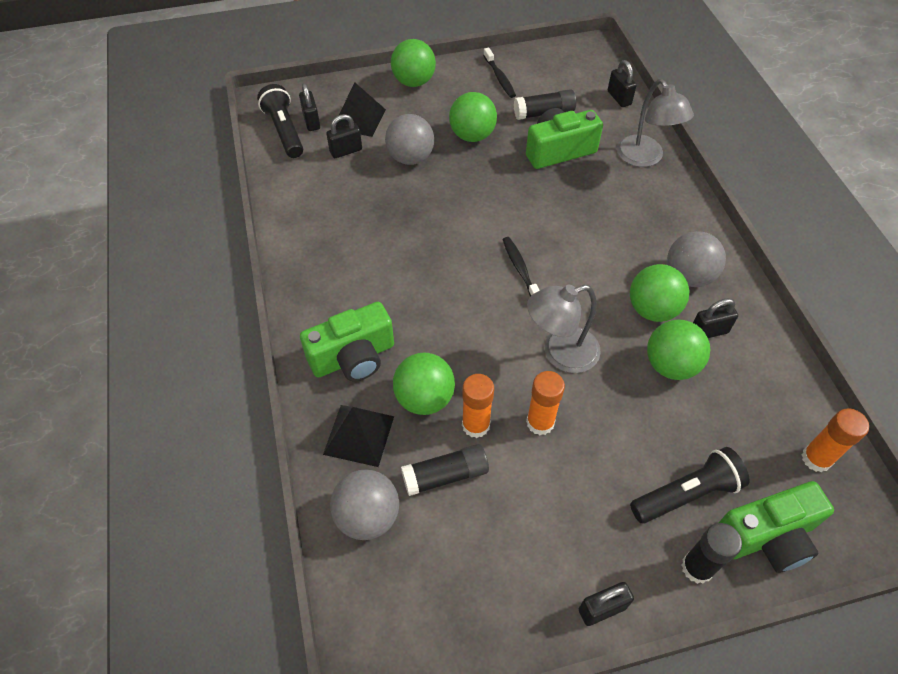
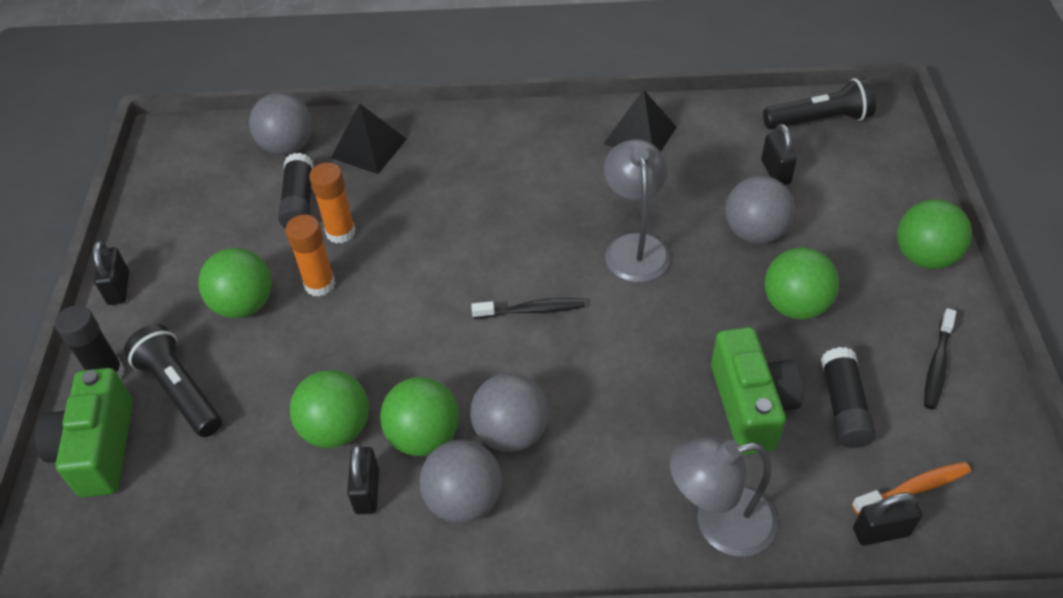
camera: 105 degrees right, 5 degrees down
(311, 121) = (837, 145): black padlock -> none
(353, 357) = (457, 152): green camera -> none
(359, 119) = (839, 190): black pyramid -> black pyramid (640, 135)
(424, 398) = (388, 198): green ball -> green ball (244, 304)
(499, 78) = (937, 365): black toothbrush -> black toothbrush turned 60 degrees counterclockwise
(560, 353) = (397, 321): grey lamp -> grey lamp (634, 247)
(586, 87) = (914, 488): none -> orange toothbrush
(628, 262) = (511, 432): none -> grey ball
(686, 494) = (180, 391): black flashlight -> black flashlight turned 150 degrees clockwise
(816, 458) = (148, 542): orange glue stick -> none

